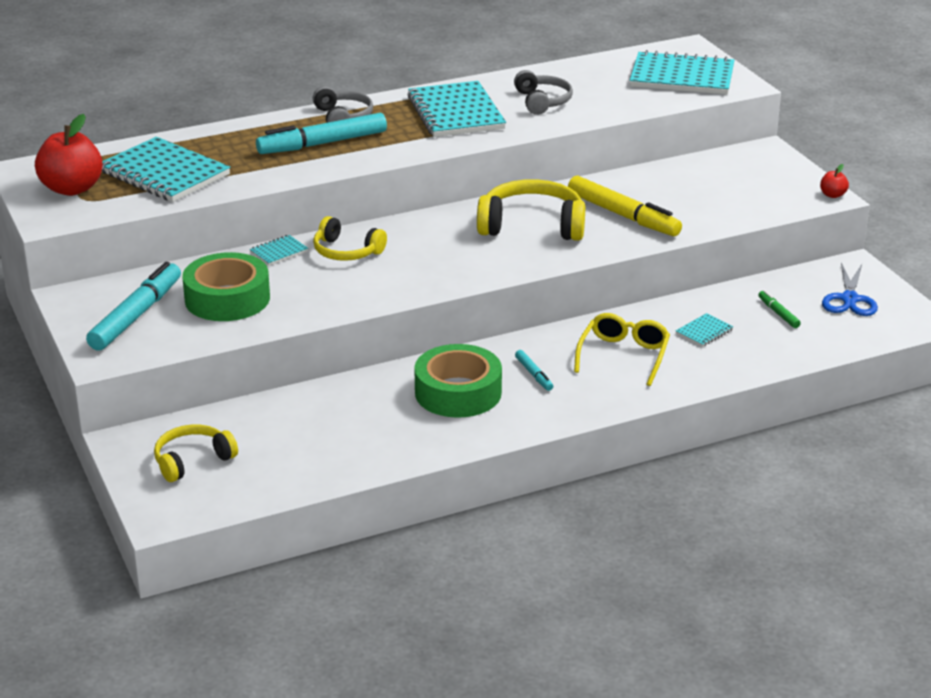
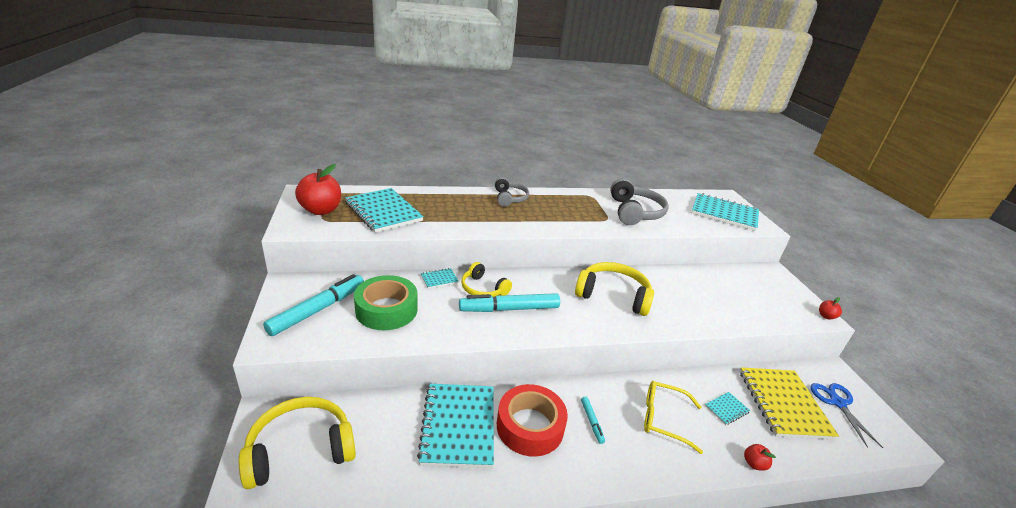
camera: 10 degrees right, 0 degrees up
(192, 460) = (300, 449): yellow headphones -> yellow headphones, size x1.59
(322, 143) = (490, 212): turquoise marker -> turquoise marker (509, 309)
(455, 113) = (579, 209): turquoise notebook -> turquoise notebook (458, 426)
(458, 392) = (530, 426): green tape -> red tape
(542, 101) = (635, 212): grey headphones -> grey headphones, size x1.59
(623, 215) = (676, 301): yellow marker -> none
(623, 356) = (663, 419): yellow glasses -> yellow glasses turned 105 degrees counterclockwise
(736, 374) = (754, 464): none -> red apple
(778, 313) = (783, 404): green marker -> yellow notebook
(849, 299) = (837, 403): blue scissors -> blue scissors turned 150 degrees clockwise

